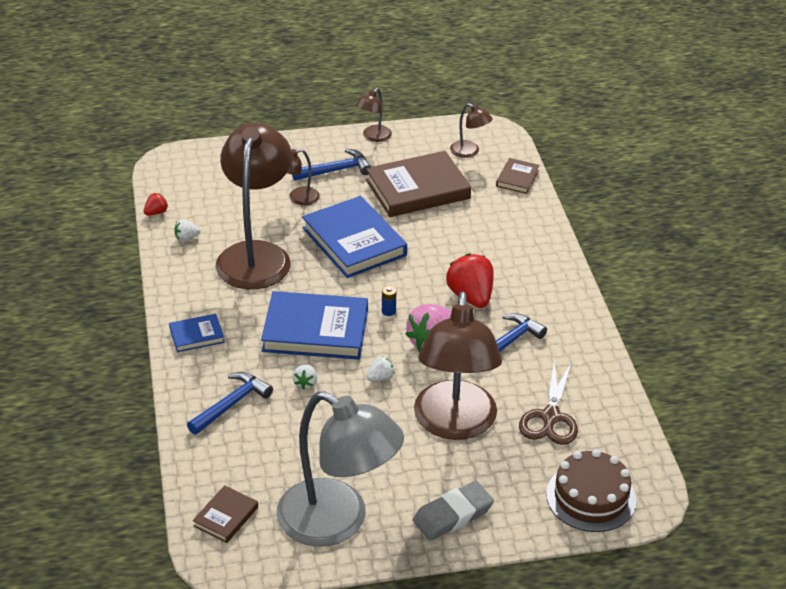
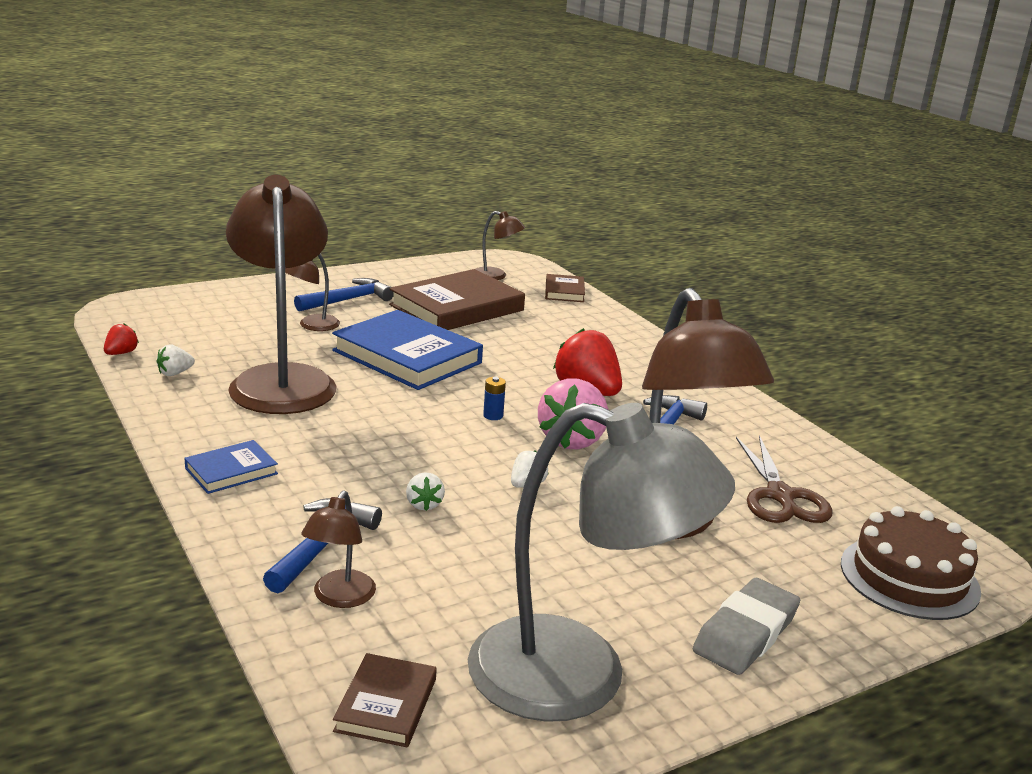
camera: 20 degrees left, 15 degrees down
(315, 330) = (406, 446): blue book -> none
(373, 137) = (378, 272): brown lamp -> brown lamp (339, 598)

